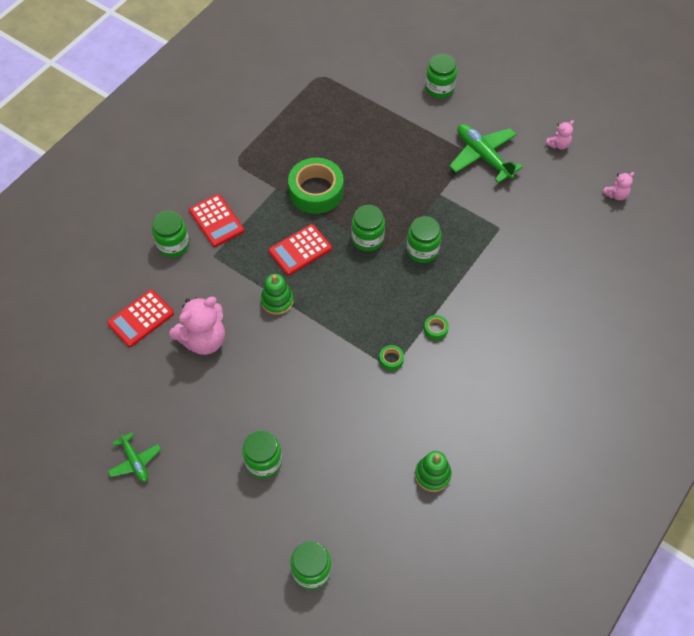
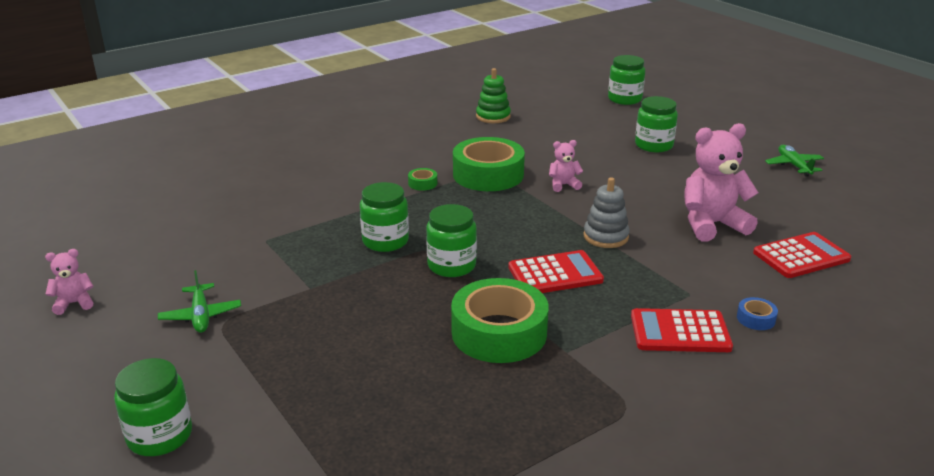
camera: 160 degrees left, 30 degrees down
(173, 245) = (756, 319): green jar -> blue tape
(216, 221) = (680, 332): red calculator -> red calculator turned 75 degrees counterclockwise
(277, 301) = (605, 237): green stacking toy -> grey stacking toy
(391, 359) = (488, 174): green tape -> green tape, size x2.49
(483, 156) = (201, 315): green plane -> green plane, size x0.58
(616, 195) = (80, 237): pink teddy bear -> pink teddy bear (563, 185)

